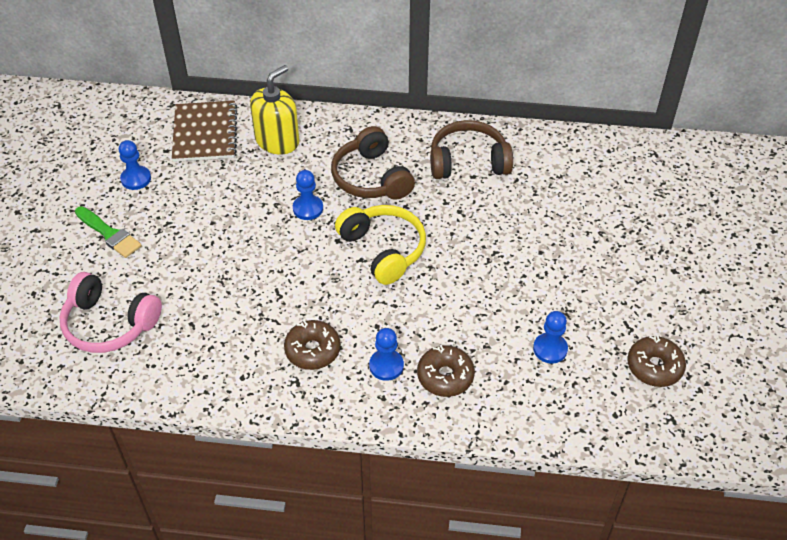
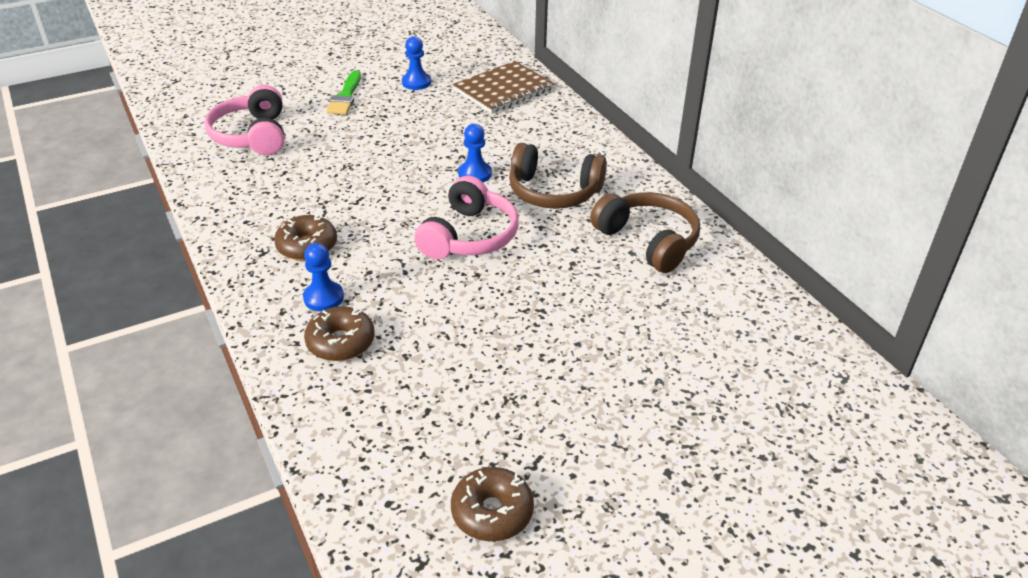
camera: 55 degrees right, 10 degrees down
(277, 140) = (538, 125): yellow soap dispenser -> none
(371, 178) = (553, 192): brown headphones -> brown headphones turned 105 degrees counterclockwise
(383, 249) = (469, 236): yellow headphones -> pink headphones
(550, 349) = (442, 406): blue pawn -> none

